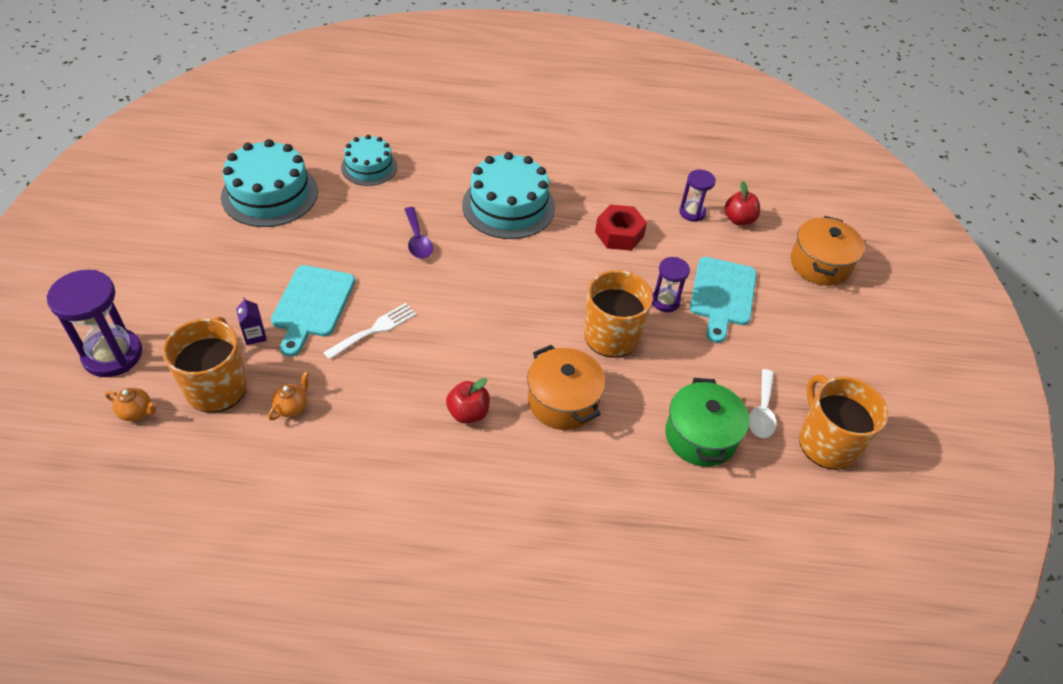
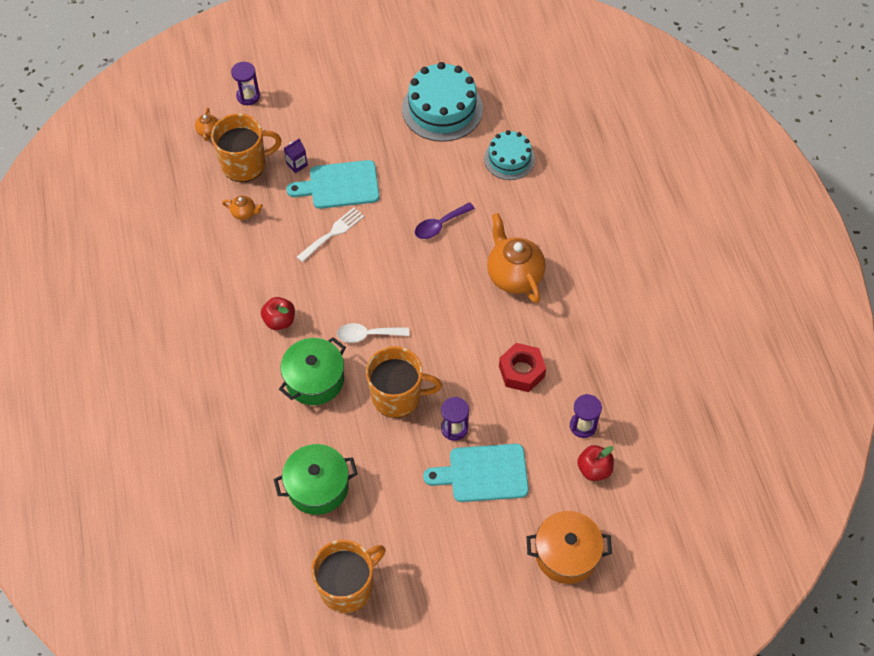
camera: 75 degrees right, 10 degrees up
(112, 355) = (248, 96): purple hourglass -> purple hourglass, size x0.57
(374, 330) = (333, 233): white fork -> white fork turned 75 degrees counterclockwise
(508, 206) = (514, 275): turquoise cake -> orange teapot
(563, 401) = (315, 380): orange pot -> green pot
(762, 411) = (361, 529): white spoon -> white spoon (367, 335)

